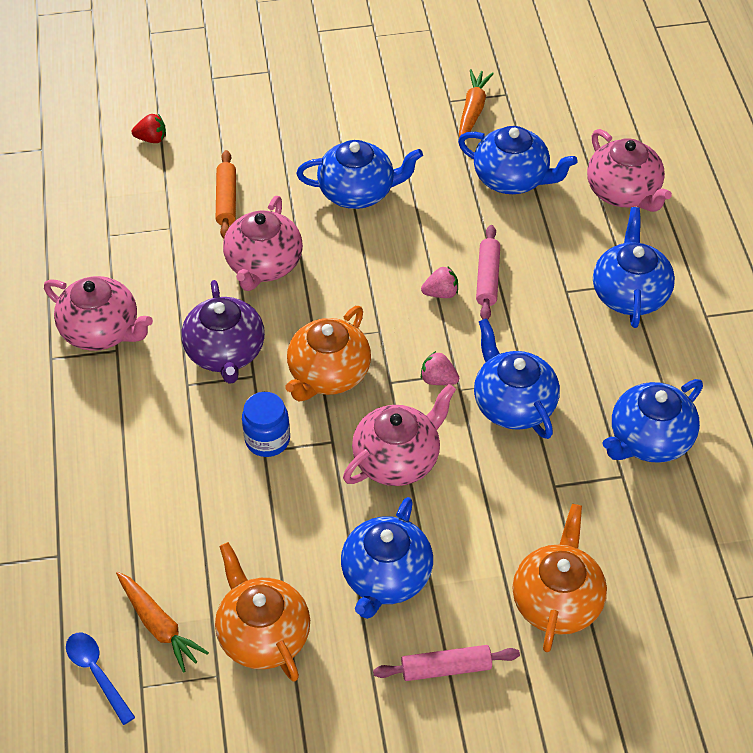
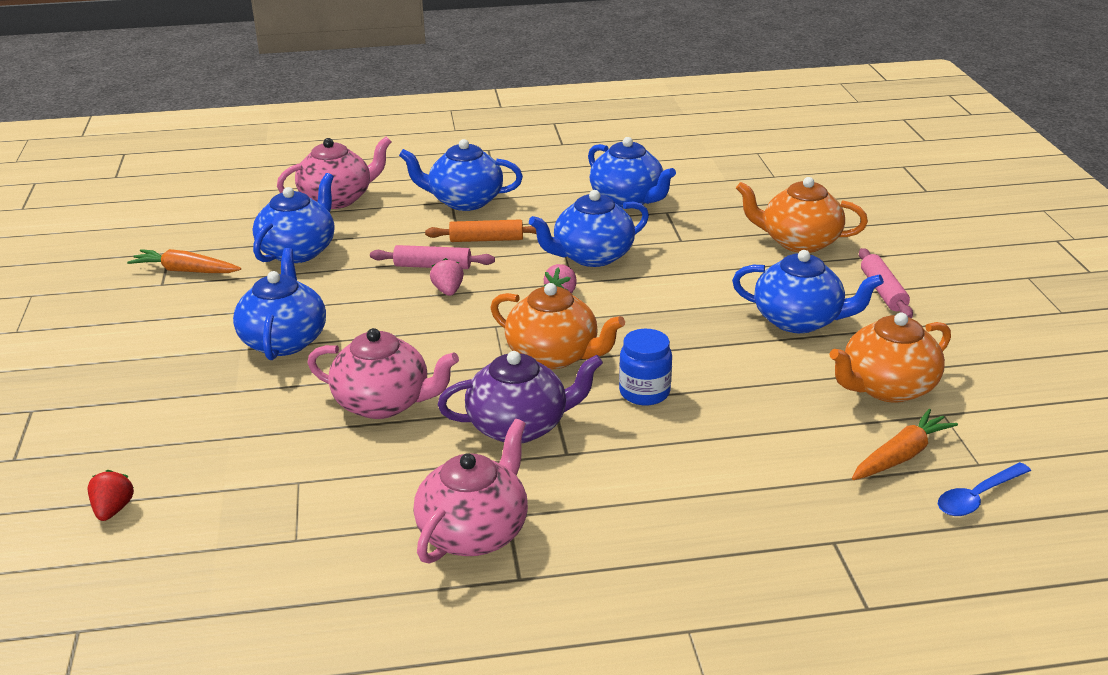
camera: 90 degrees left, 20 degrees down
(226, 200) = (263, 436): orange rolling pin -> orange rolling pin (486, 239)
(398, 459) = (661, 314): pink teapot -> none

